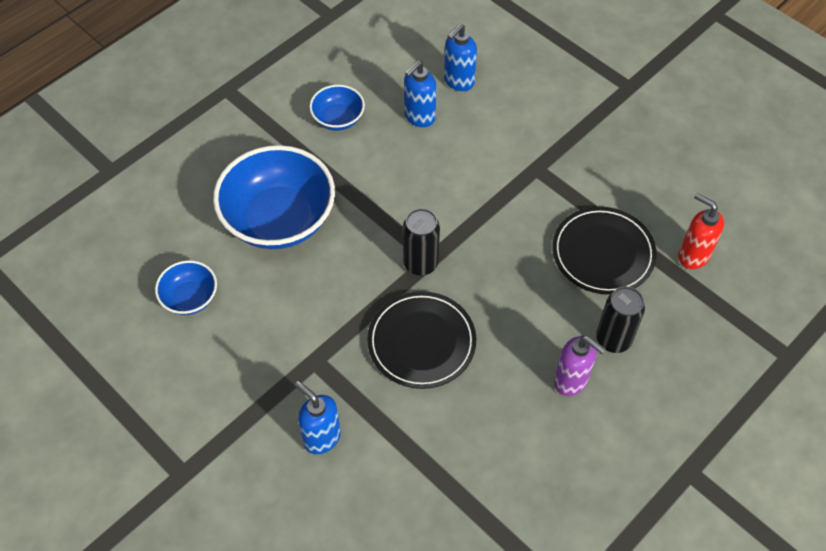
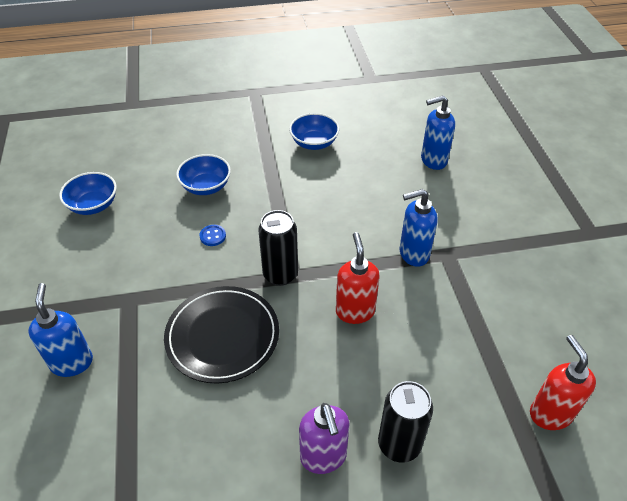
camera: 35 degrees right, 10 degrees down
(279, 219) = (206, 186): blue bowl -> blue bowl, size x0.49
(332, 263) = (213, 236): none -> blue button
(419, 117) = (378, 170): blue soap dispenser -> blue soap dispenser (413, 254)
(505, 260) = (355, 311): none -> red soap dispenser
(603, 253) = (453, 357): black plate -> none

